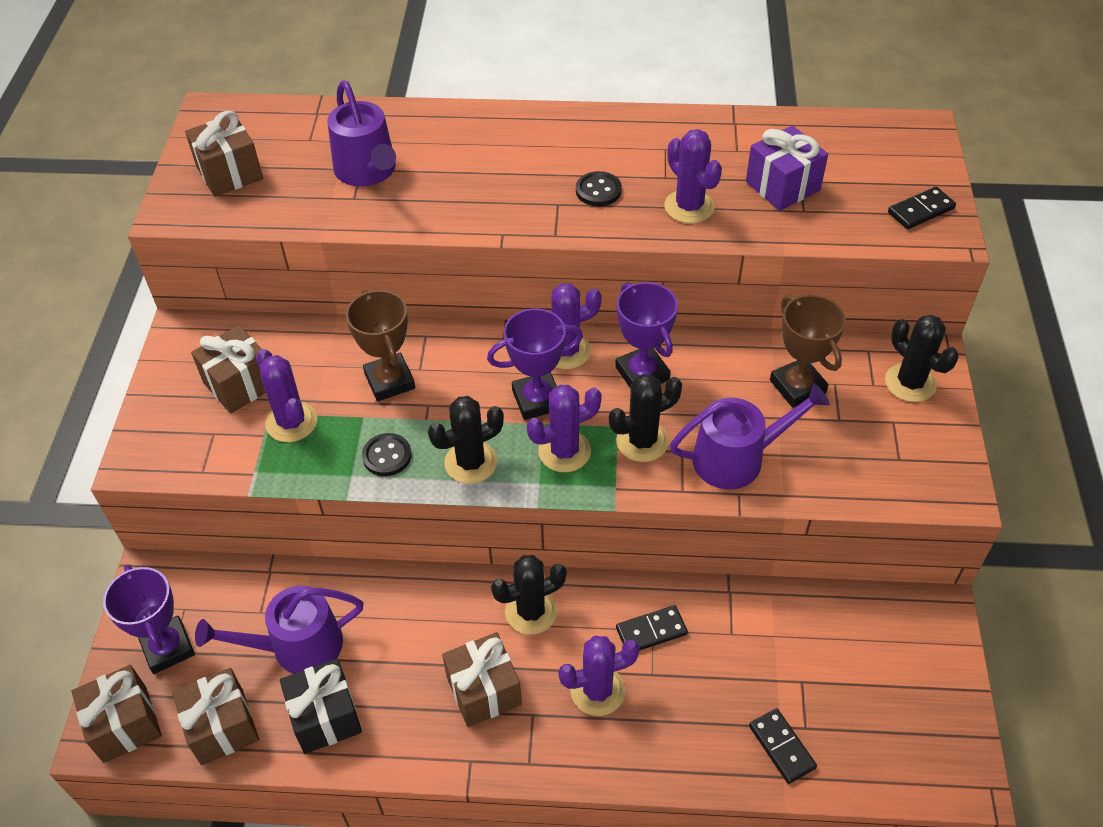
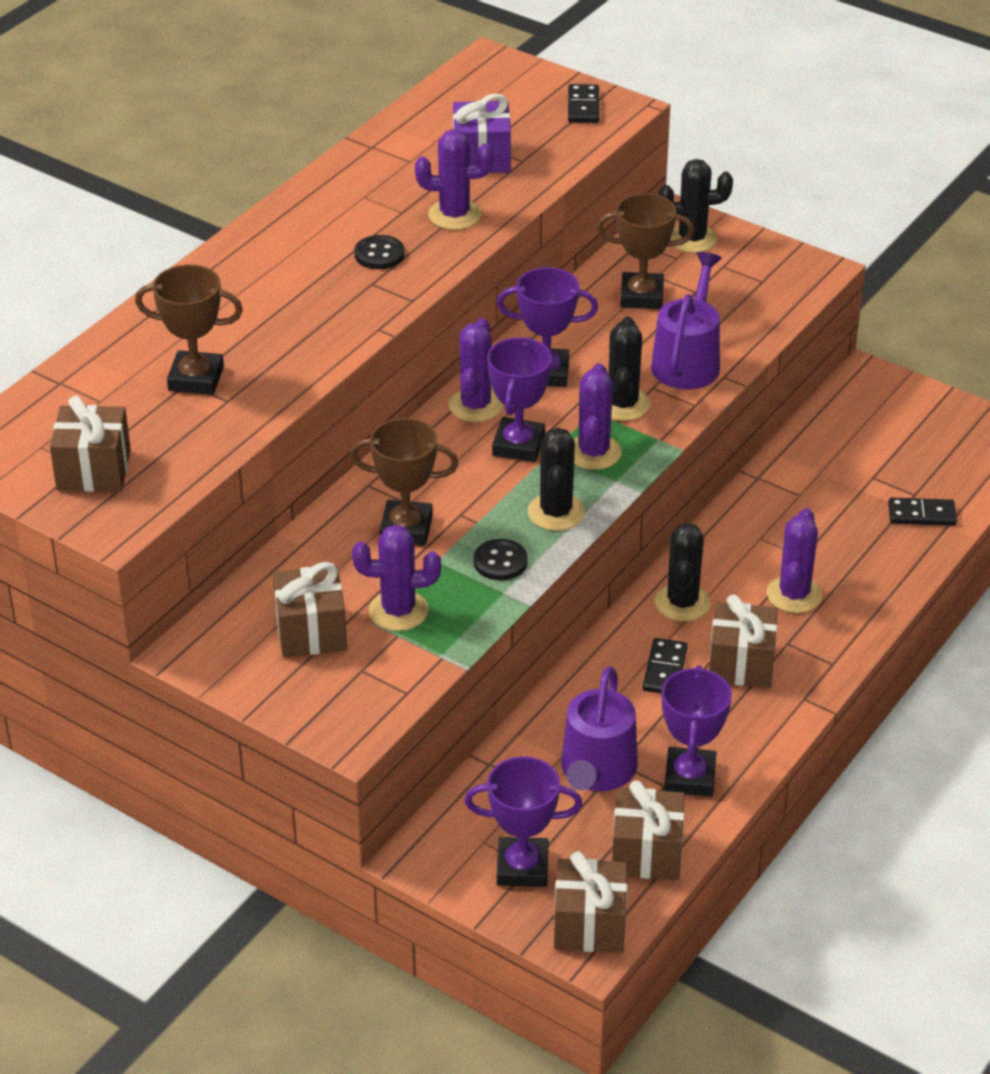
camera: 60 degrees left, 10 degrees down
(325, 717) = (690, 777): black gift -> purple trophy
(368, 171) = (196, 379): purple watering can -> brown trophy
(651, 631) = (760, 539): black domino -> black domino (664, 669)

